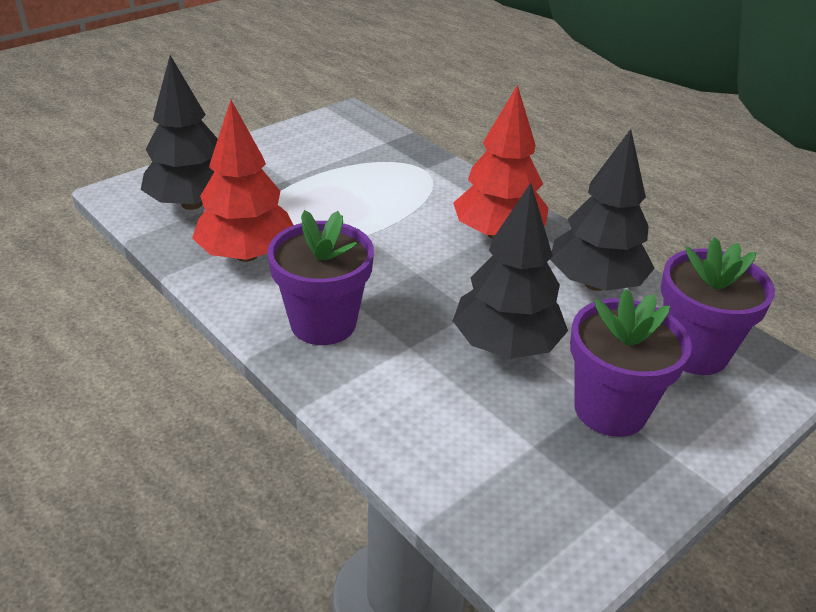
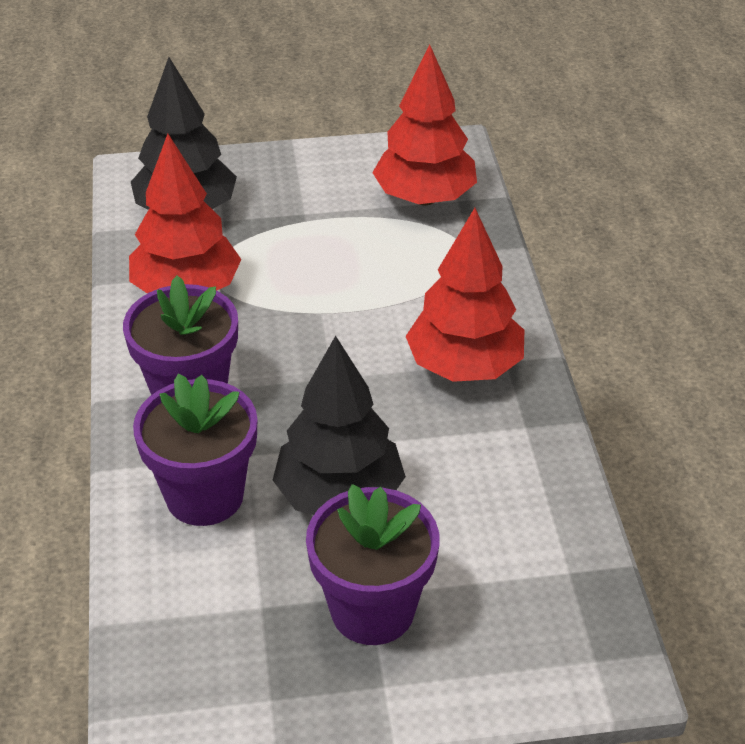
camera: 35 degrees right, 5 degrees up
(362, 146) = (424, 198): none -> red tree
(595, 283) = (510, 470): black tree -> none
(693, 352) = (532, 595): purple flower pot -> purple flower pot (204, 495)

